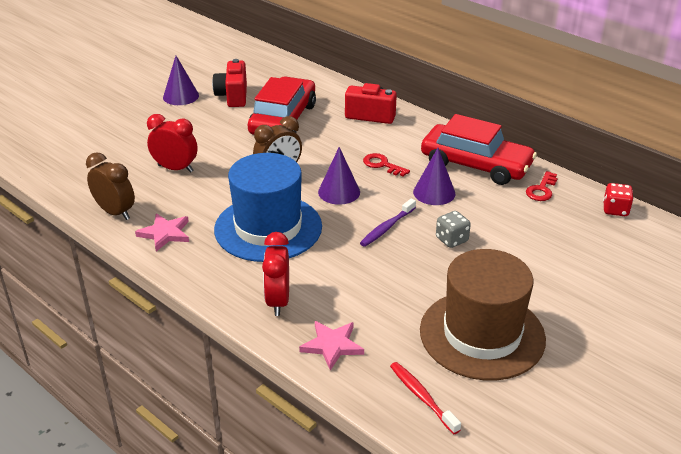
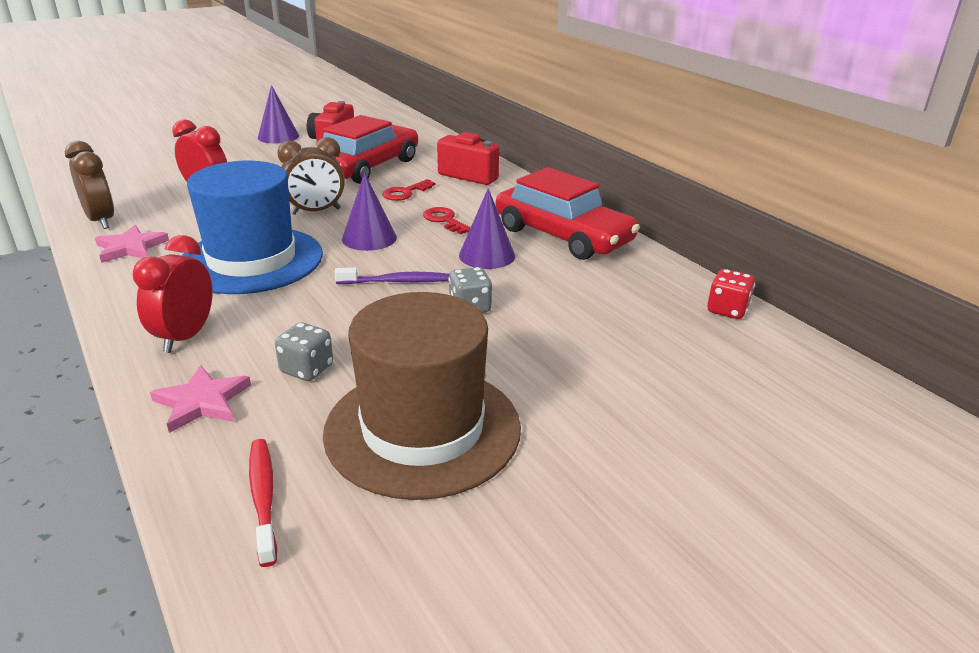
camera: 15 degrees right, 5 degrees down
(380, 308) = (307, 369): none -> grey dice
(387, 227) = (396, 281): purple toothbrush -> purple toothbrush turned 150 degrees counterclockwise
(541, 190) = (634, 273): red key -> red key (405, 193)

